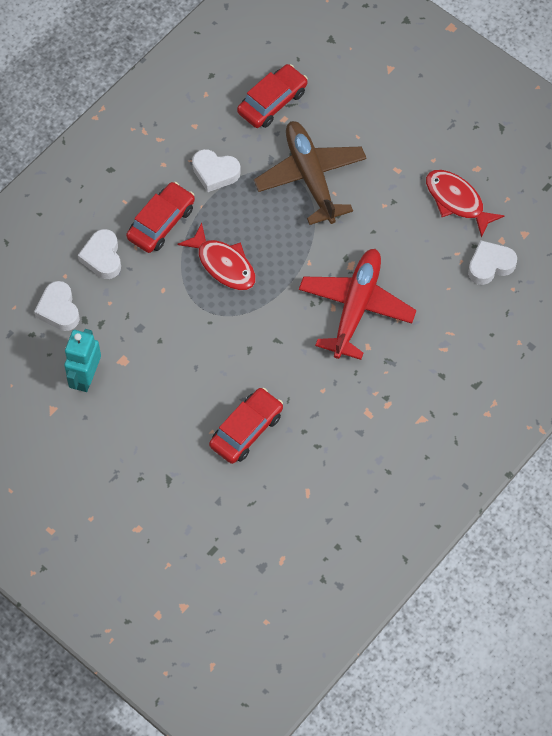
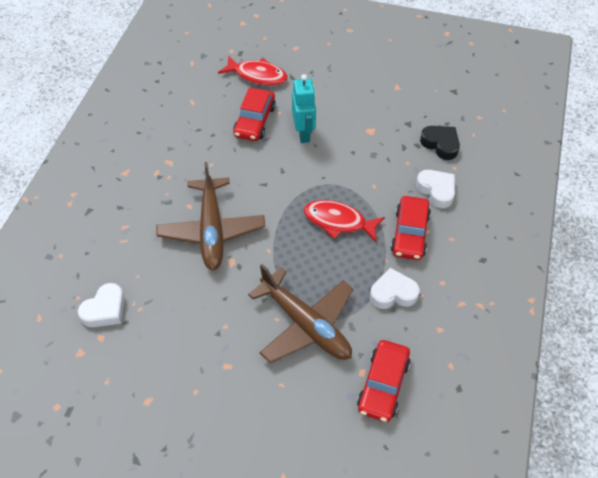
camera: 155 degrees right, 10 degrees down
(59, 309) = (440, 144): white heart -> black heart
(86, 377) = (388, 112): turquoise robot -> turquoise robot (304, 133)
(356, 307) = (212, 230): red plane -> brown plane
(457, 201) = (156, 358): red fish -> red fish (257, 75)

